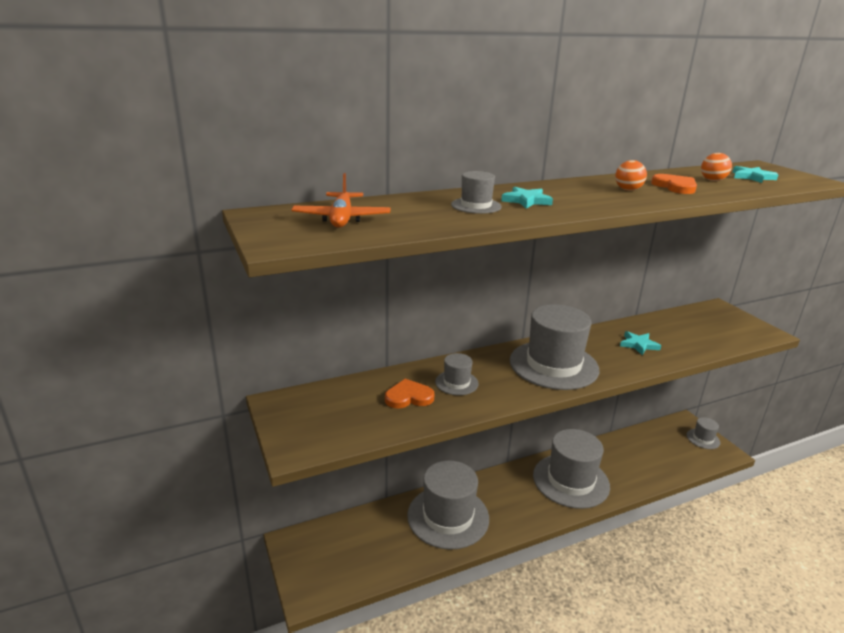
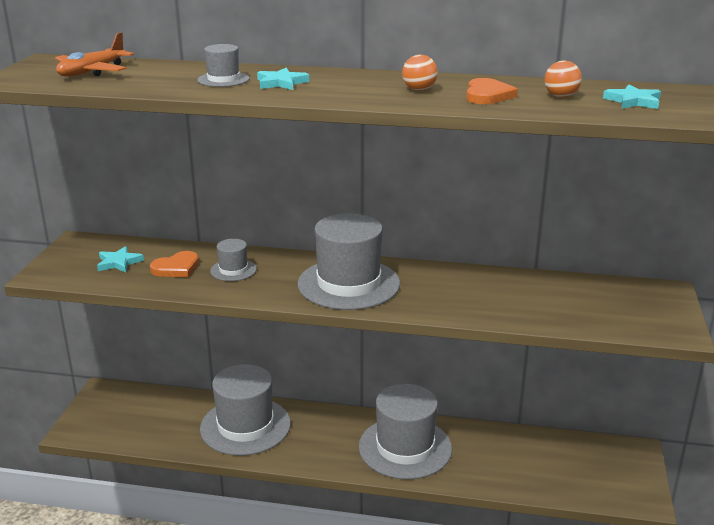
camera: 35 degrees right, 0 degrees up
(408, 397) = (176, 268): orange heart -> orange heart turned 120 degrees clockwise
(638, 345) = (477, 295): turquoise star -> turquoise star (119, 262)
(703, 439) = (633, 475): grey hat -> none

